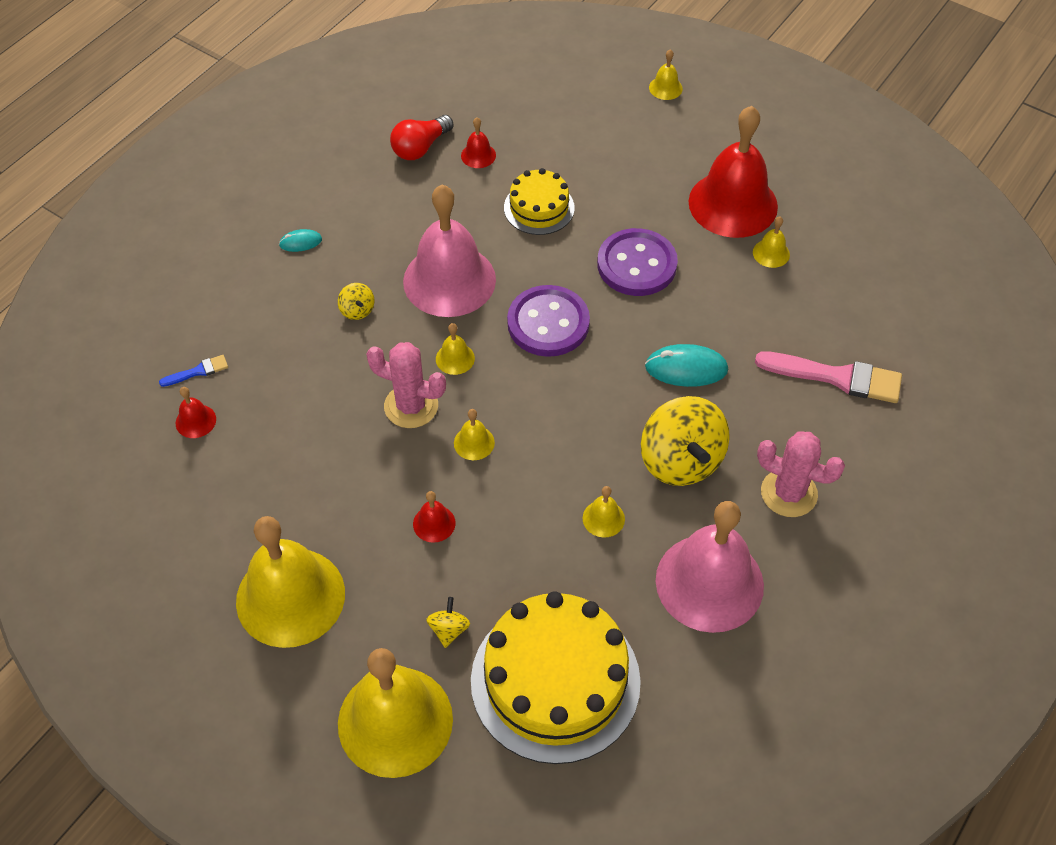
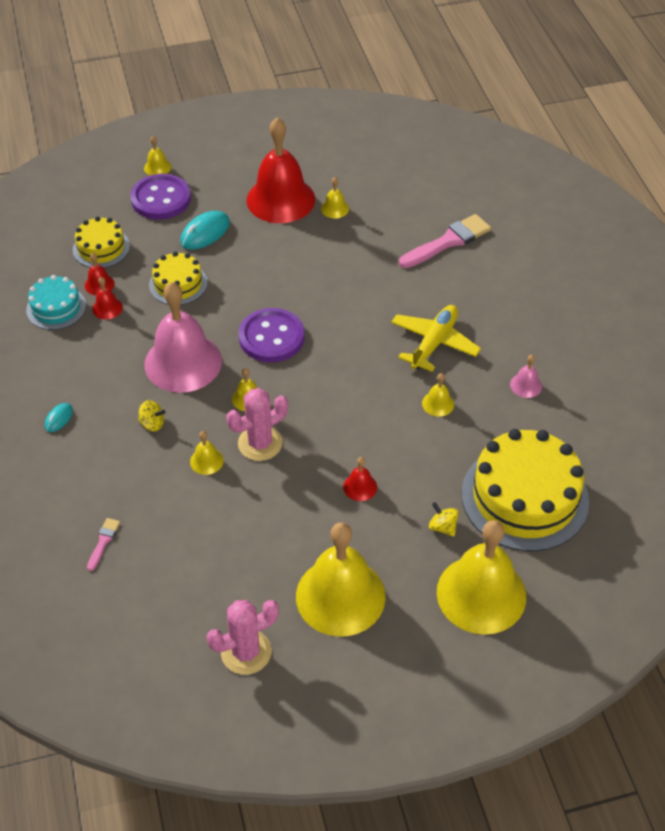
camera: 50 degrees left, 5 degrees down
(195, 421) = (144, 567): red bell -> red bell (107, 308)
(198, 371) = (103, 541): blue brush -> pink brush
(420, 148) = (56, 308): red light bulb -> turquoise cake
(474, 442) = (321, 429): yellow bell -> yellow bell (206, 461)
(522, 124) = (101, 248): none -> yellow cake
(636, 265) = (275, 269): purple button -> purple button (161, 199)
(681, 460) = (434, 343): yellow spinning top -> yellow plane
(686, 368) = (374, 298): turquoise mouse -> turquoise mouse (205, 233)
(709, 582) = (526, 385): pink bell -> pink bell, size x0.41
(789, 493) = (502, 313): pink cactus -> pink cactus (246, 652)

